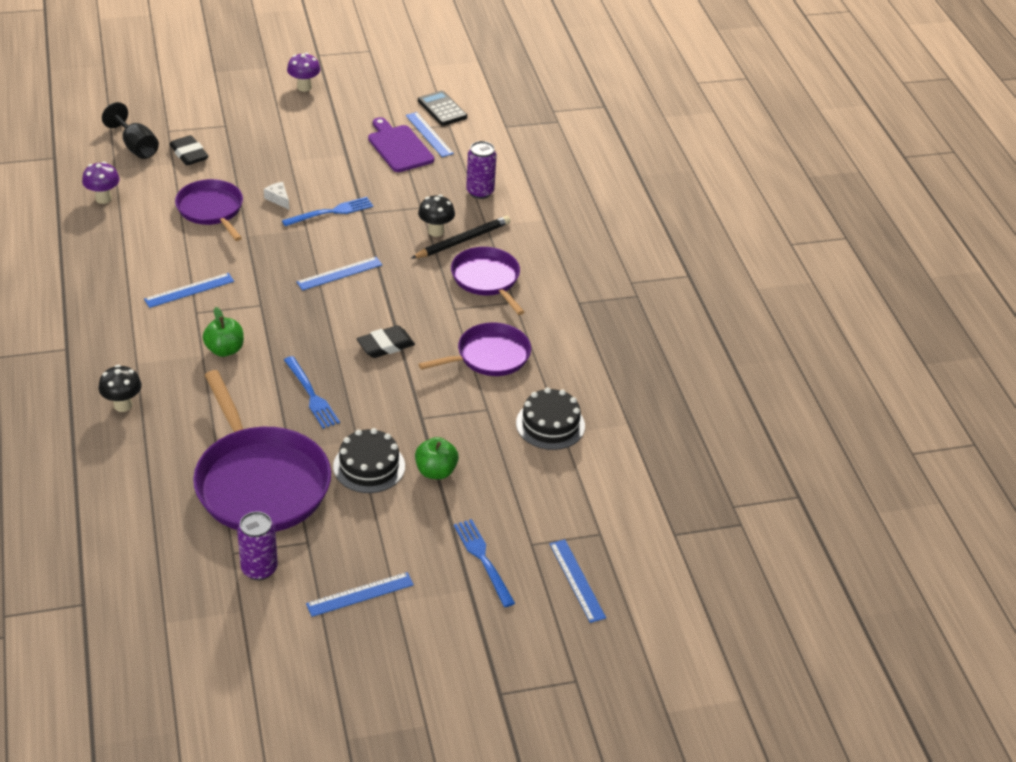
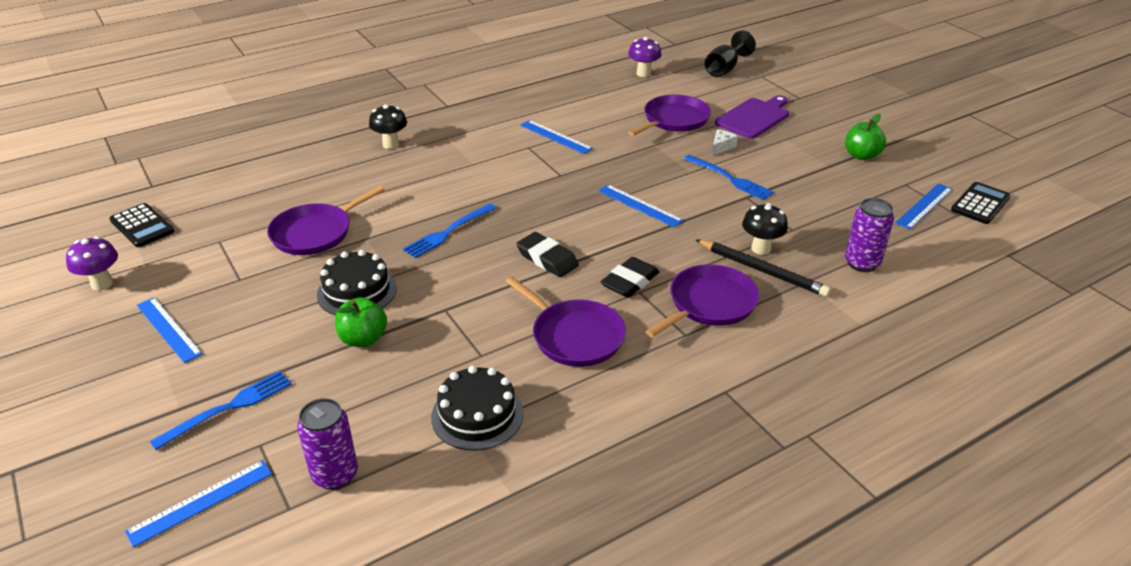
camera: 75 degrees right, 5 degrees down
(167, 612) = (142, 226): none -> black calculator
(189, 154) = (740, 92): black eraser -> black eraser (630, 282)
(225, 350) = (486, 172): green apple -> green apple (861, 155)
(259, 569) = (199, 260): purple can -> purple can (335, 475)
(260, 482) = (315, 233): purple pan -> purple pan, size x0.59
(304, 87) = (907, 119): purple mushroom -> purple mushroom (102, 284)
(399, 147) = (879, 192): purple cutting board -> purple cutting board (754, 117)

